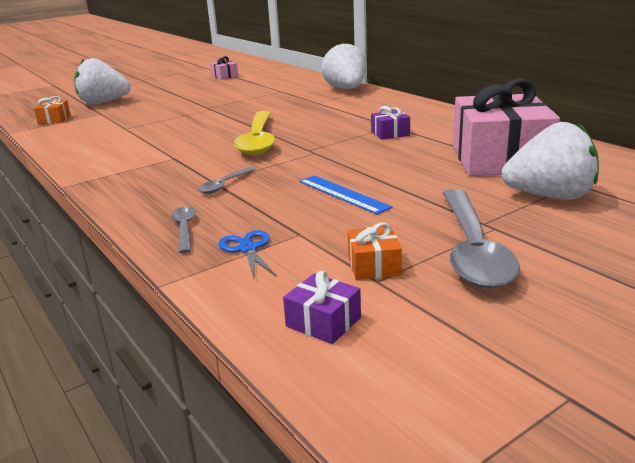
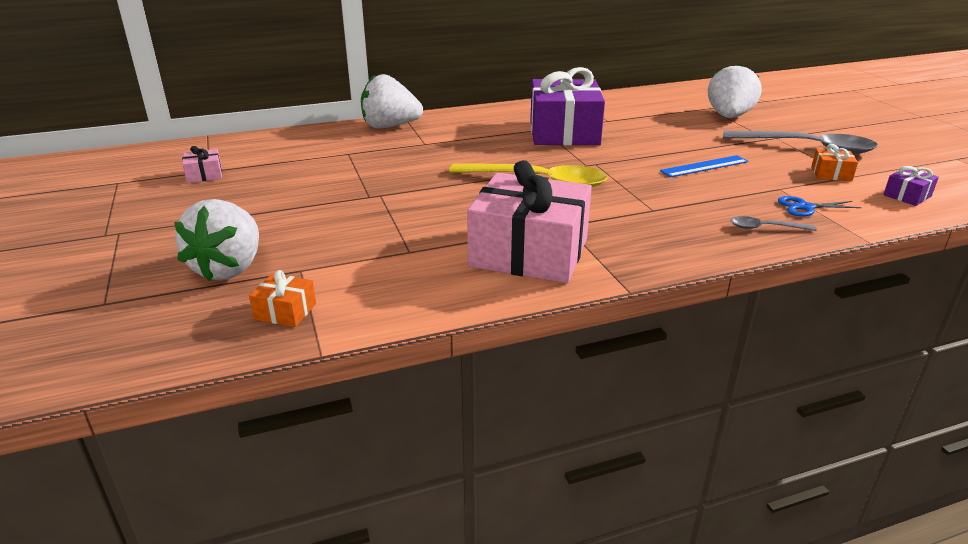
camera: 75 degrees left, 5 degrees up
(224, 185) = (664, 206): grey spoon -> none
(390, 133) = (564, 132): purple gift -> purple gift, size x2.46
(499, 159) = (652, 114): pink gift -> pink gift (529, 252)

